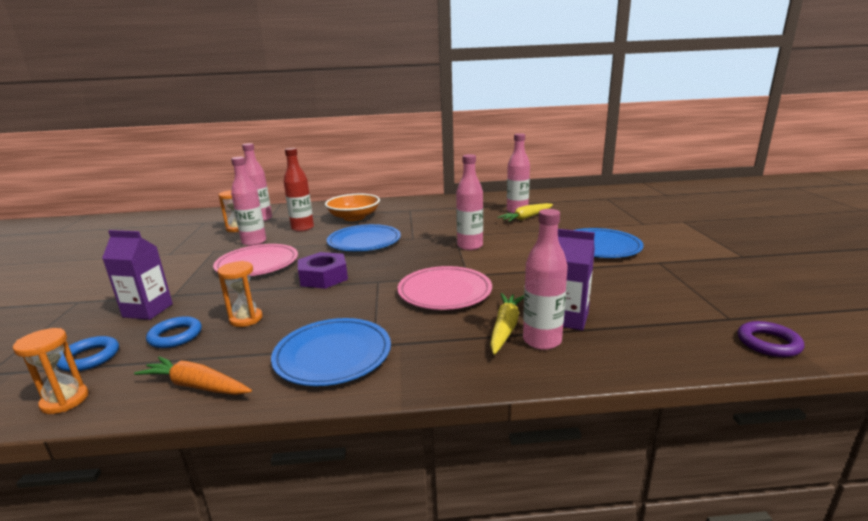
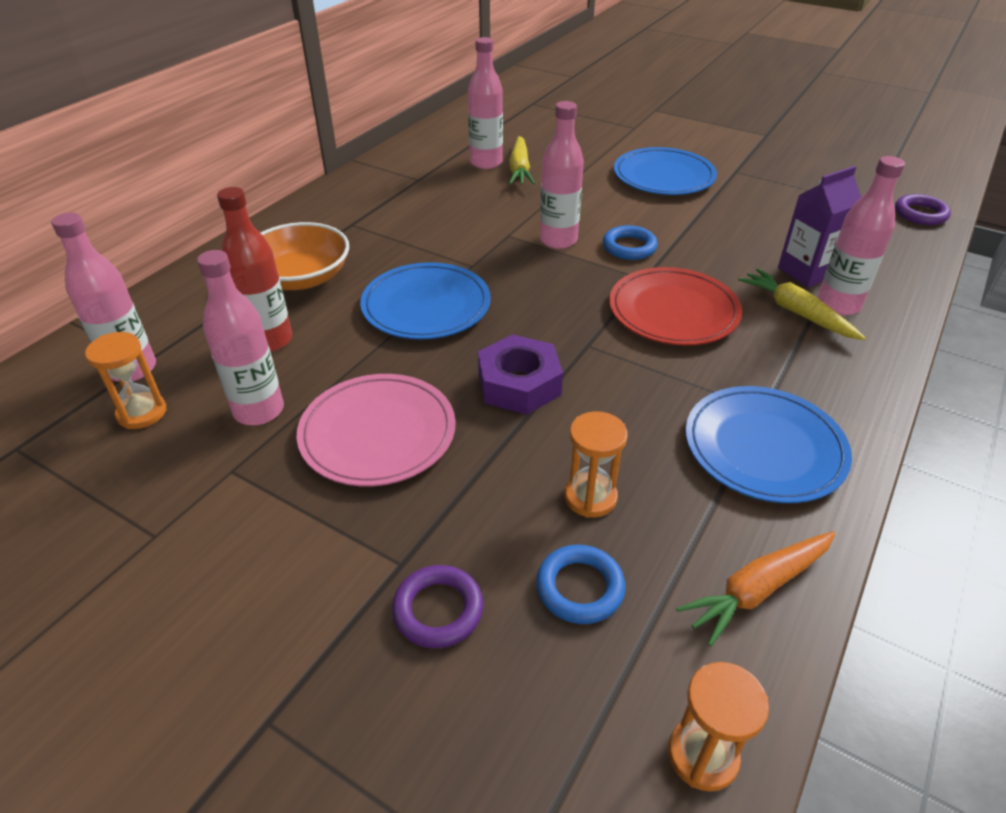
camera: 55 degrees left, 20 degrees up
(89, 357) = (569, 713): blue ring -> blue ring (629, 247)
(148, 310) = (438, 610): purple carton -> purple ring
(444, 292) = (673, 311): pink plate -> red plate

